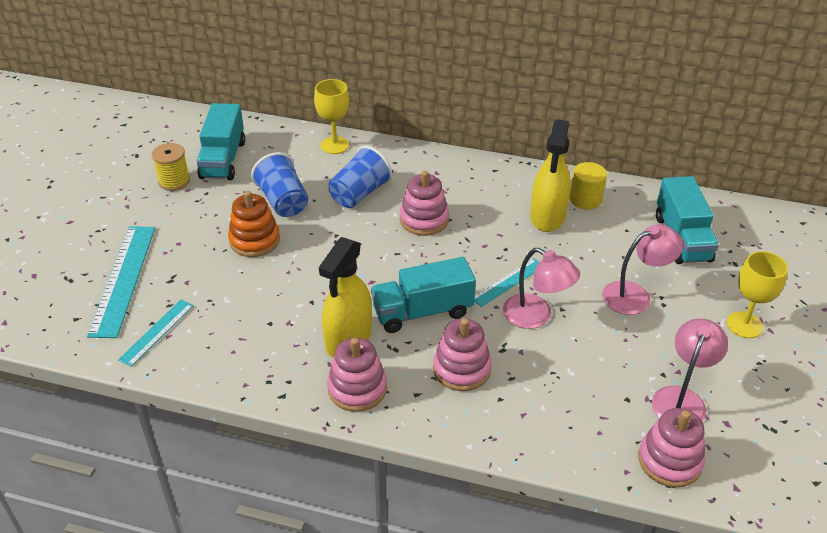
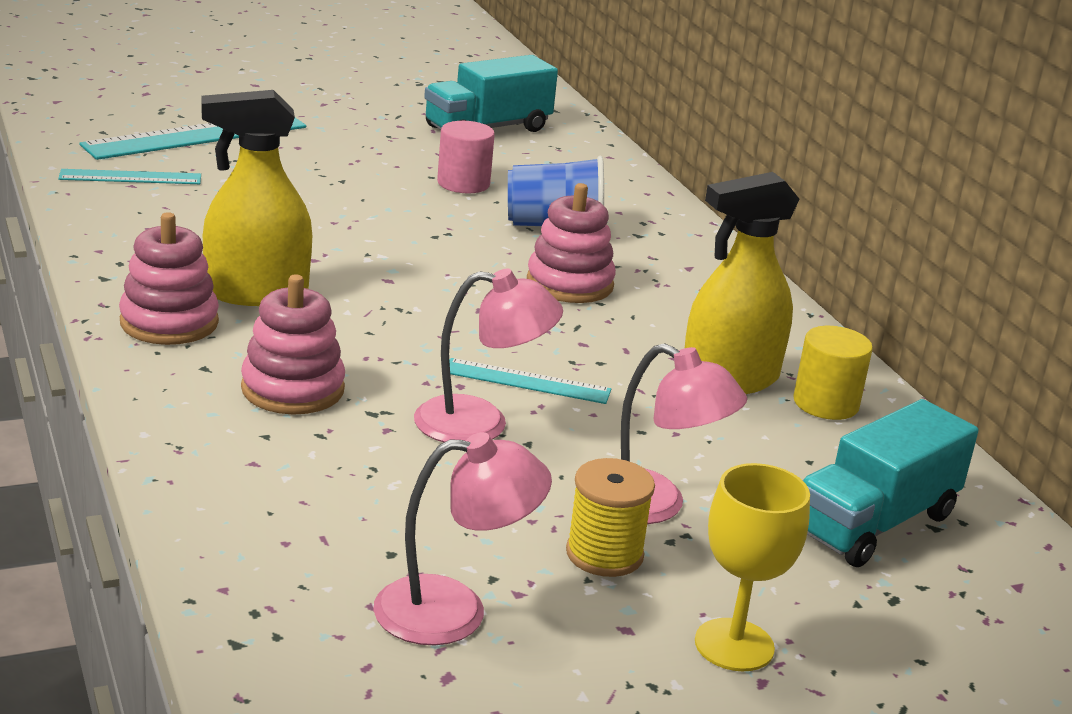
camera: 50 degrees right, 15 degrees down
(174, 181) = (404, 114): yellow spool -> yellow spool (604, 554)
(254, 240) = (364, 186): orange stacking toy -> none
(283, 201) = (463, 183): blue cup -> pink cylinder
(334, 145) = (628, 185): yellow goblet -> none
(422, 312) = (375, 330): turquoise truck -> none
(536, 316) = (481, 423): pink lamp -> pink lamp turned 90 degrees counterclockwise
(669, 461) = (290, 629): pink stacking toy -> none

